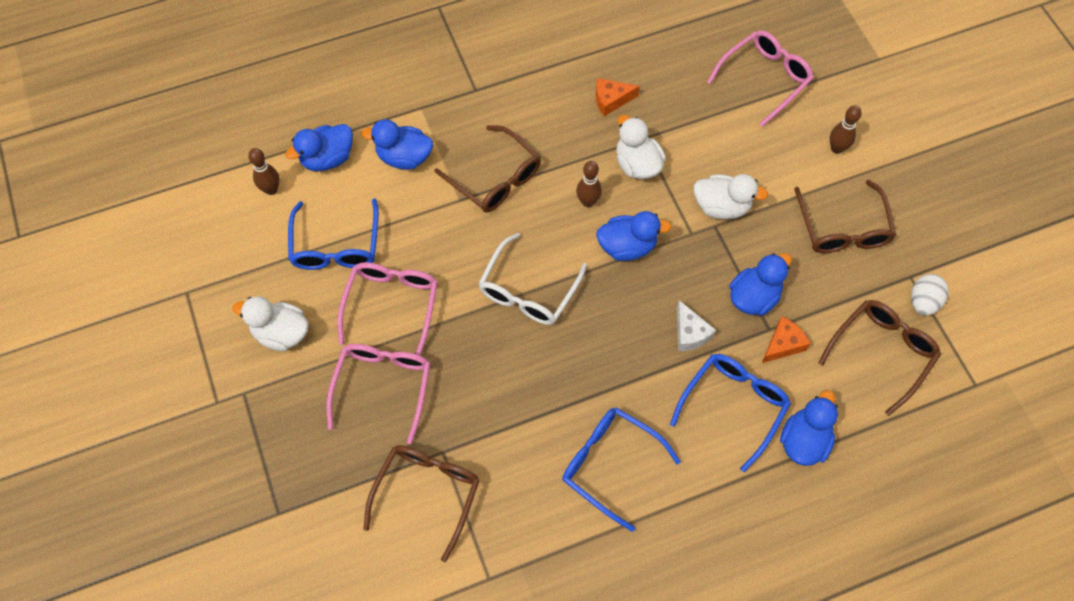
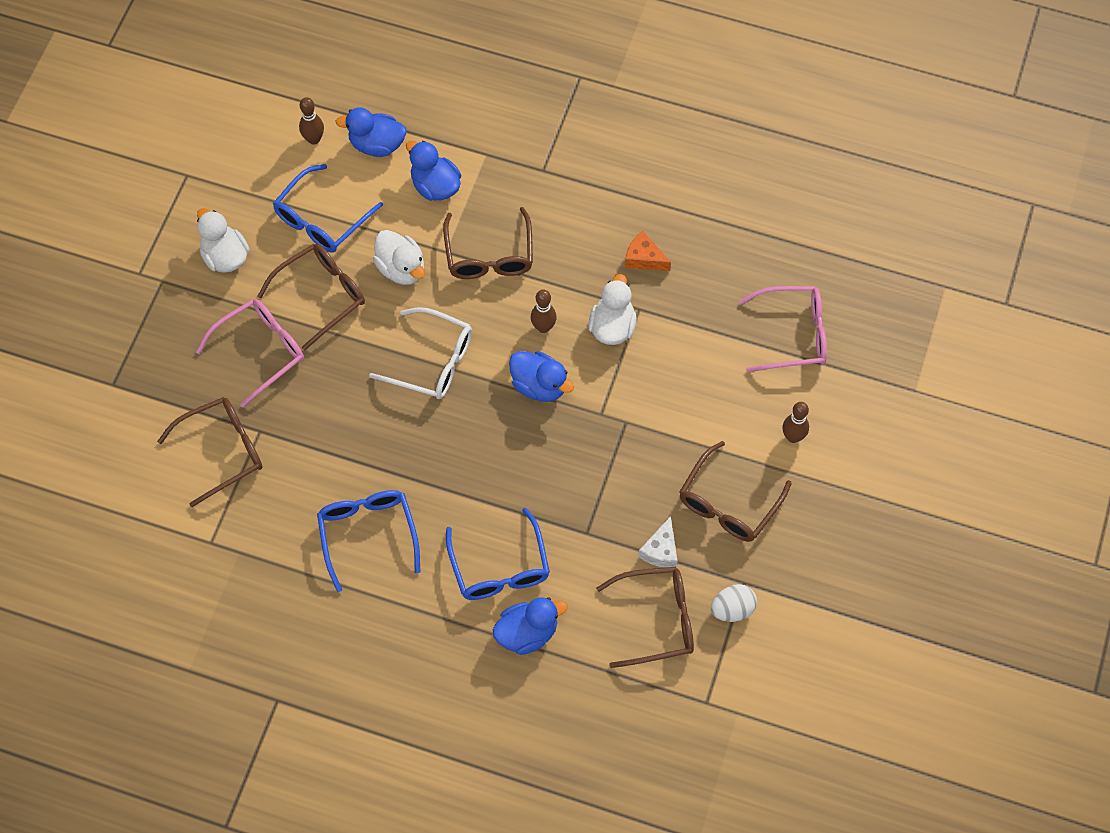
camera: 40 degrees right, 0 degrees up
(391, 305) = (321, 296): pink glasses -> brown glasses
(528, 290) = (431, 361): white glasses -> white glasses turned 135 degrees counterclockwise
(690, 333) = (521, 488): white cheese -> white cheese (661, 550)
(721, 206) = (646, 411): white duck -> white duck (401, 269)
(733, 406) = (499, 566): blue glasses -> blue glasses turned 90 degrees clockwise
(753, 297) = (599, 500): blue duck -> none
(783, 344) = (585, 552): orange cheese -> none

